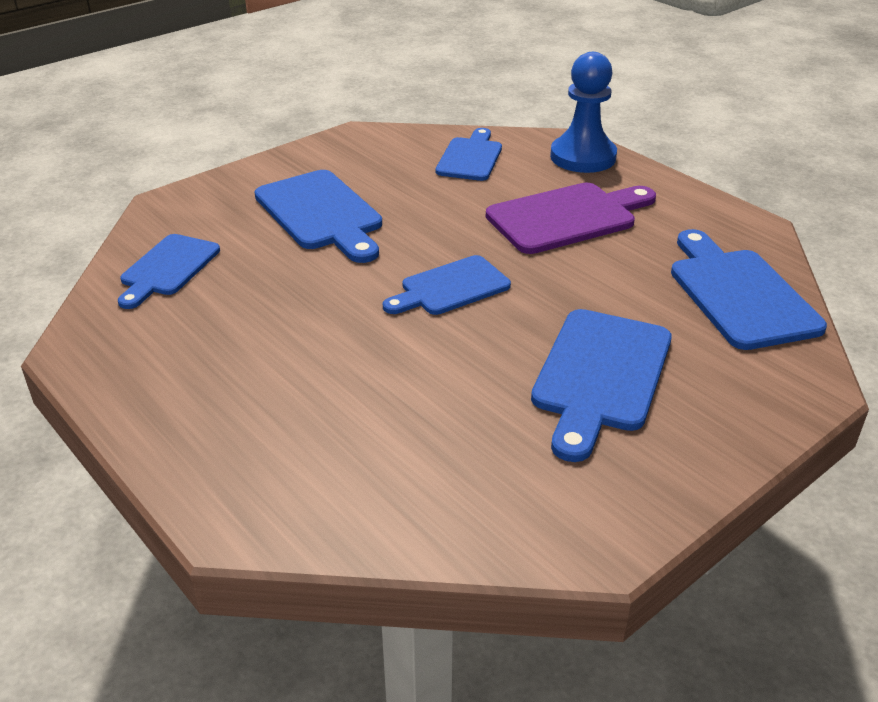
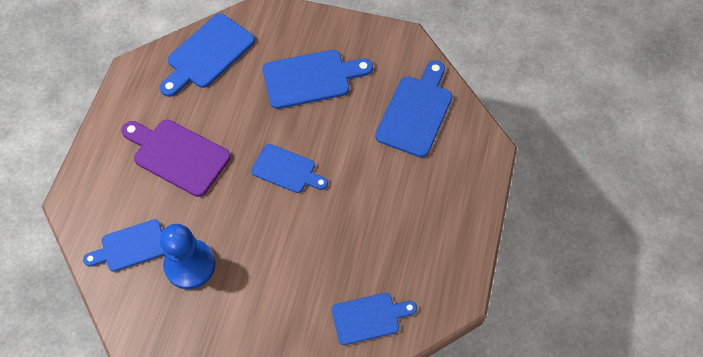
camera: 125 degrees left, 25 degrees up
(321, 214) = (258, 282): blue cutting board -> blue cutting board (416, 112)
(583, 157) = (91, 184): blue pawn -> blue pawn (190, 265)

